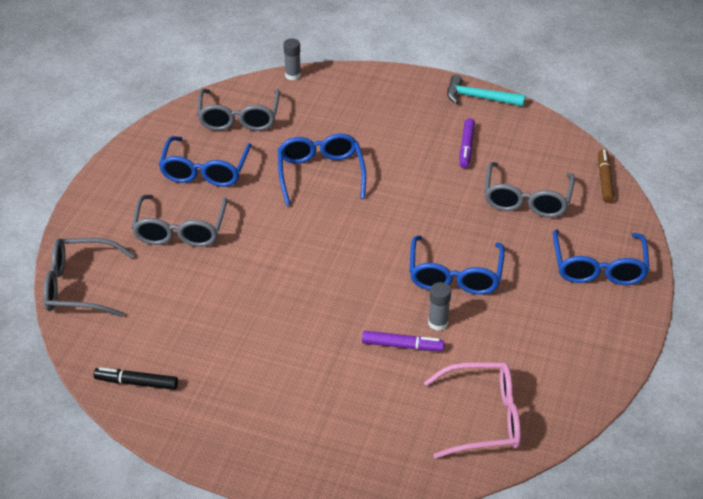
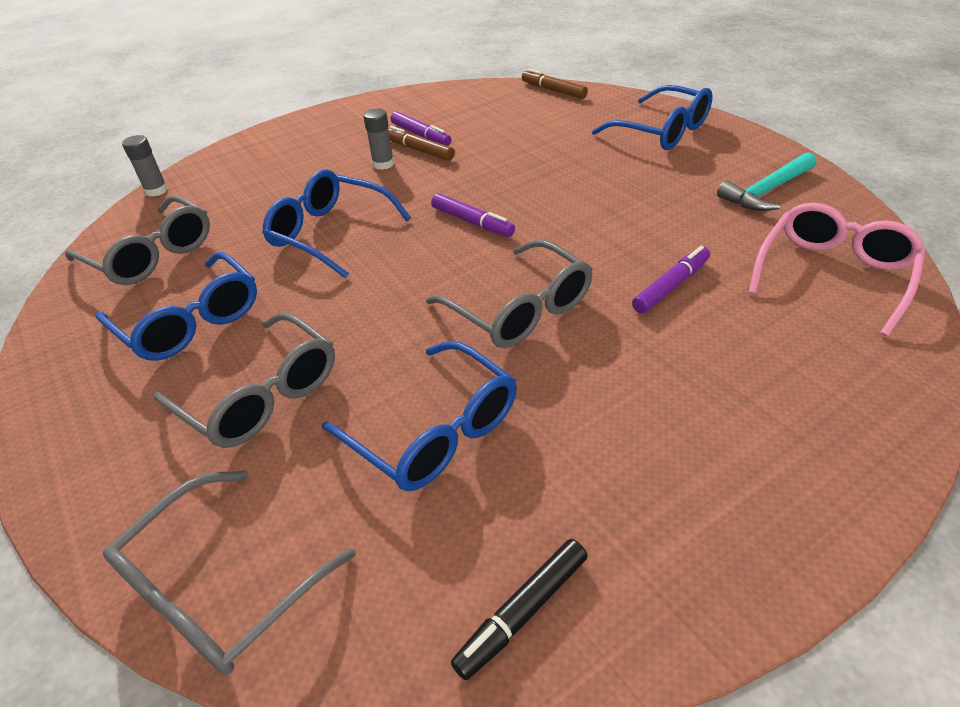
camera: 50 degrees left, 0 degrees up
(388, 227) = (472, 222): none -> purple marker
(438, 323) = (655, 247): grey glue stick -> grey glue stick (383, 164)
(446, 158) = (419, 150): none -> brown marker
(455, 275) = (592, 208): blue glasses -> blue glasses (433, 430)
(479, 98) = (367, 106): turquoise hammer -> turquoise hammer (766, 191)
(526, 199) = (531, 132): grey glasses -> grey glasses (519, 309)

